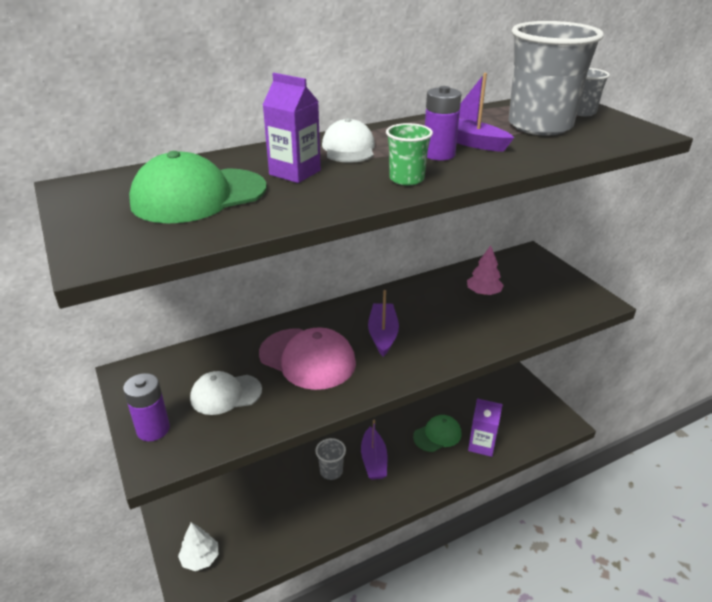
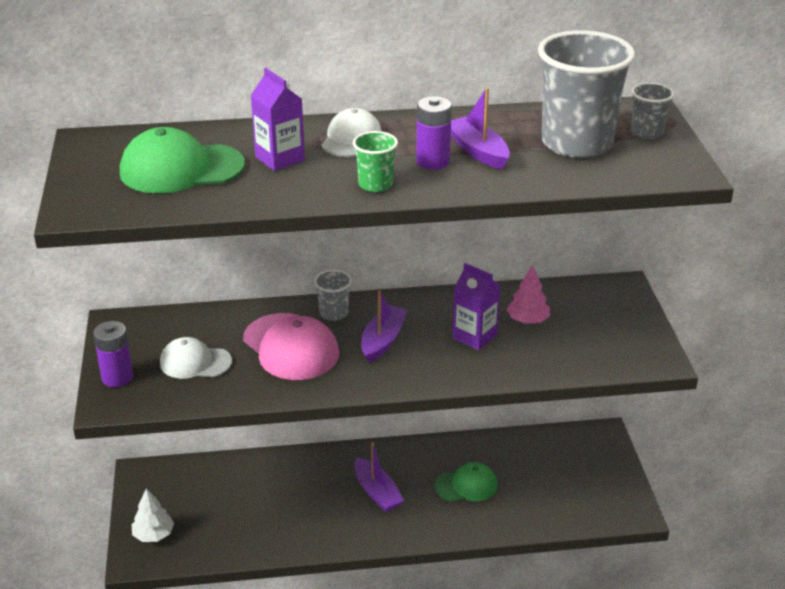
camera: 20 degrees right, 0 degrees up
(331, 471) = (324, 491): grey cup -> grey cup (334, 313)
(374, 460) = (377, 492): purple boat -> purple boat turned 45 degrees counterclockwise
(481, 445) = (513, 509): purple carton -> purple carton (474, 336)

